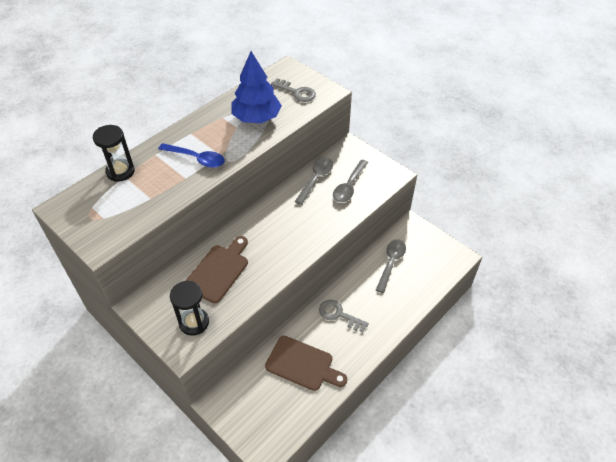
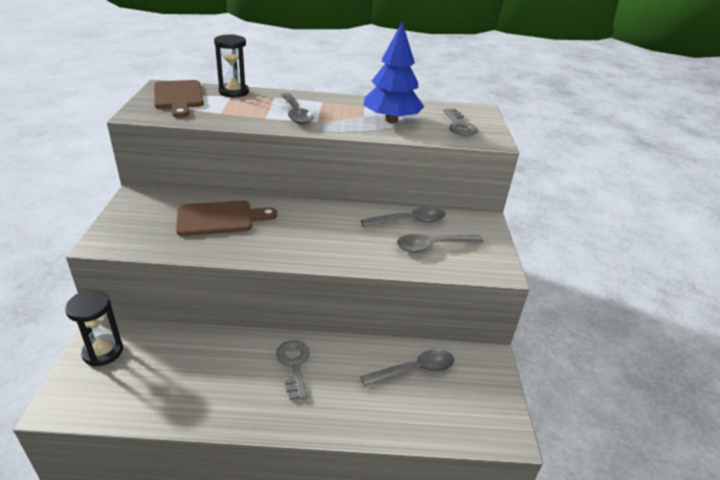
camera: 45 degrees right, 15 degrees down
(194, 322) = (141, 233): black hourglass -> black hourglass (103, 352)
(197, 159) = (296, 114): blue spoon -> grey spoon
(302, 364) = (199, 371): brown cutting board -> brown cutting board (178, 97)

